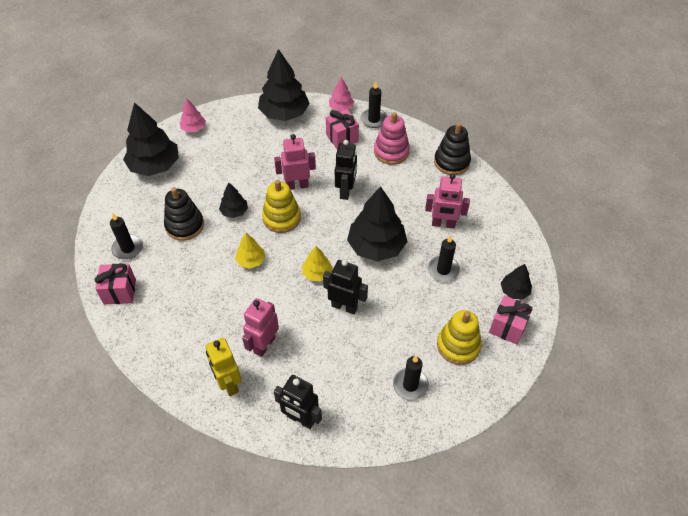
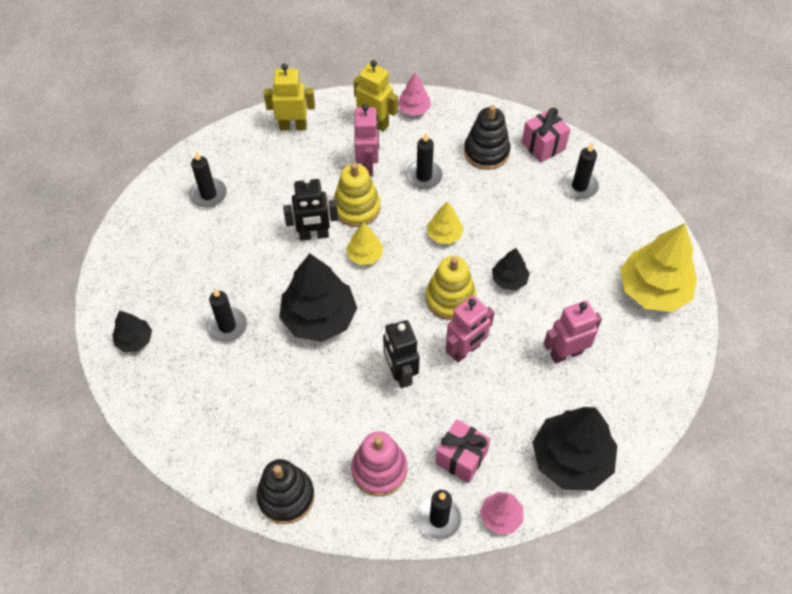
camera: 150 degrees right, 5 degrees up
(155, 166) = (653, 289): black tree -> yellow tree
(184, 225) = (547, 237): black stacking toy -> black stacking toy (486, 152)
(194, 128) = (663, 367): pink tree -> pink tree (414, 109)
(229, 312) = (424, 176): none -> black candle
(300, 419) = (293, 126): black robot -> yellow robot
(443, 224) = (253, 387): pink robot -> pink robot (566, 353)
(458, 345) = (176, 251): yellow stacking toy -> yellow stacking toy (356, 208)
(507, 327) = (130, 294): pink gift -> none

